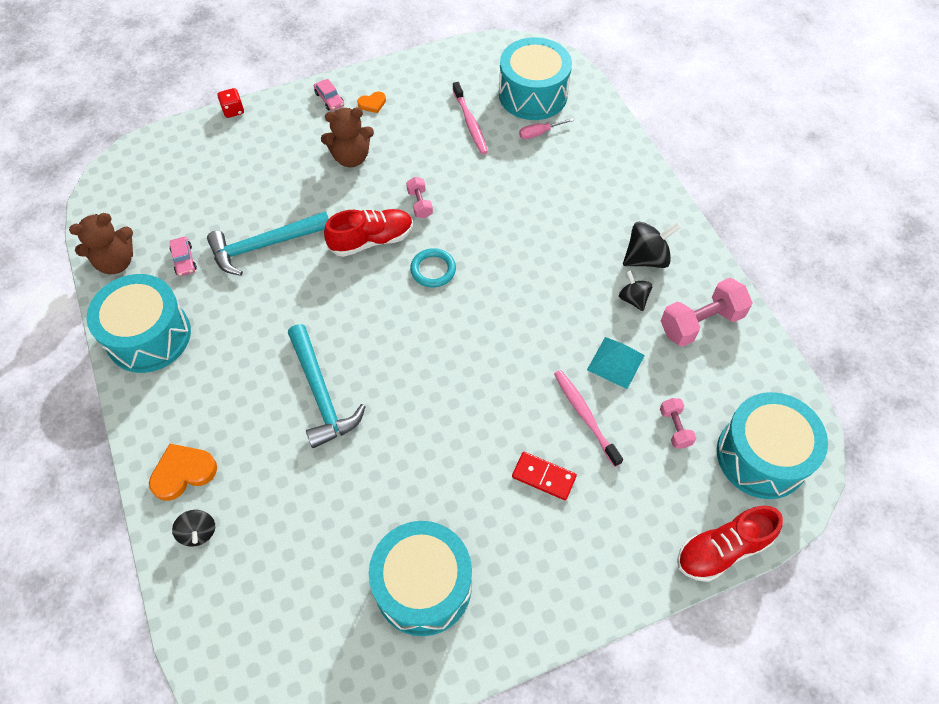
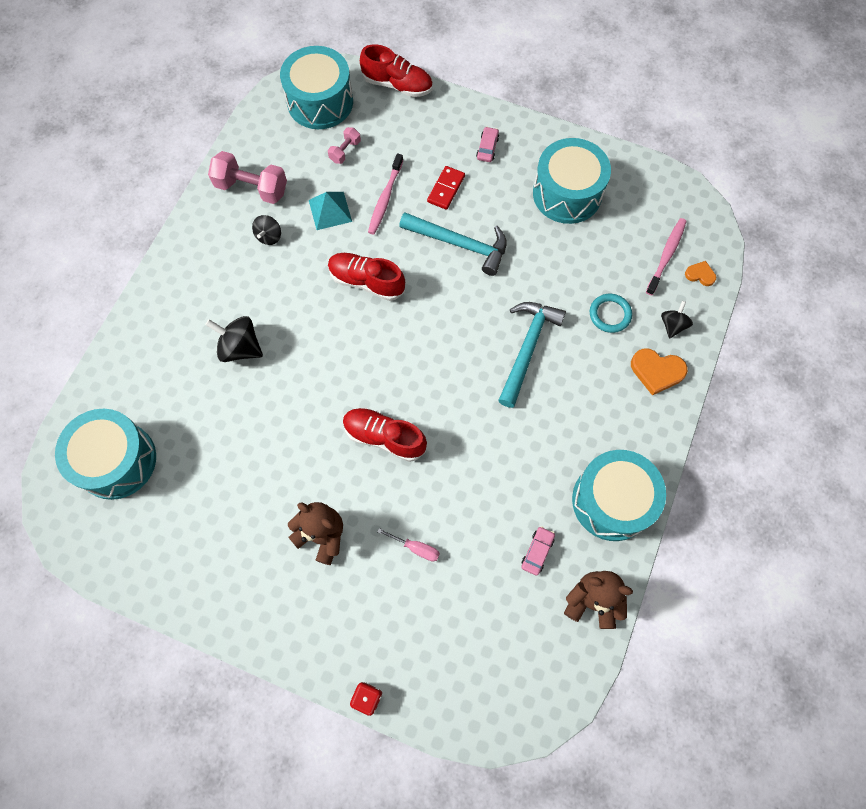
camera: 135 degrees left, 10 degrees up
(264, 245) = (466, 507): turquoise hammer -> turquoise hammer (460, 244)
(329, 99) = (274, 625): pink car -> pink car (487, 148)
(372, 103) = (245, 582): orange heart -> orange heart (700, 275)
(420, 204) = (318, 437): pink dumbbell -> none
(433, 270) = (367, 372): turquoise ring -> turquoise ring (610, 314)
(470, 123) = (196, 479): pink toothbrush -> pink toothbrush (666, 255)
(513, 332) = (366, 281): none -> red shoe
(539, 133) = (160, 417): pink screwdriver -> pink screwdriver (415, 548)
(543, 477) = (446, 189): red domino -> red domino turned 45 degrees clockwise
(646, 258) = (225, 253): black spinning top -> black spinning top (240, 348)

